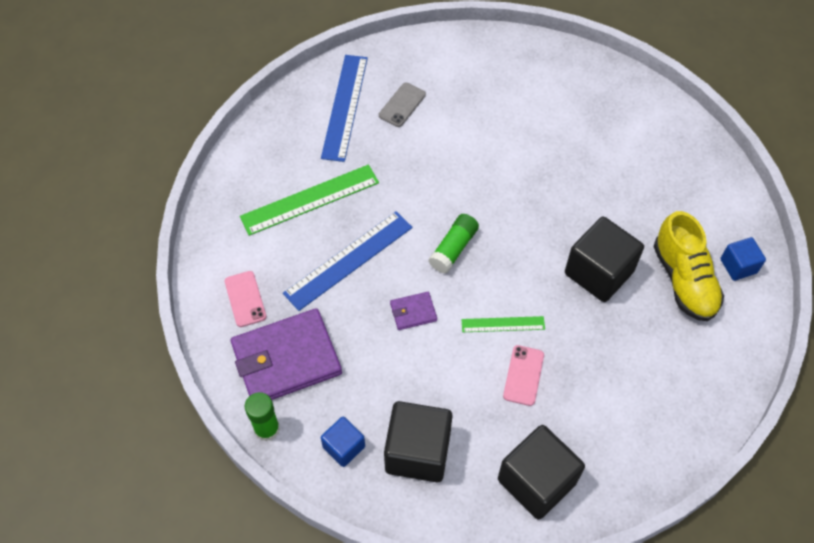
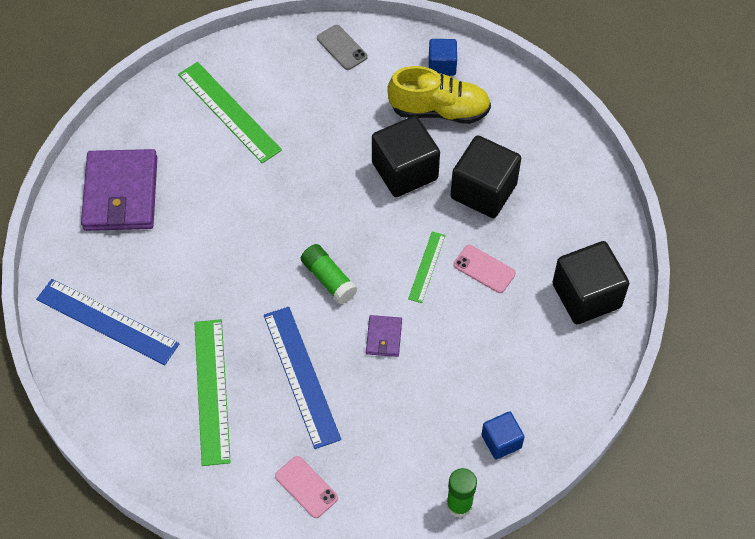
camera: 70 degrees left, 0 degrees up
(245, 299) = (306, 487): pink phone -> pink phone turned 45 degrees clockwise
(286, 359) = (390, 466): purple wallet -> purple wallet (120, 193)
(402, 105) = (133, 267): grey phone -> grey phone (342, 47)
(417, 452) = (527, 380): black cube -> black cube (483, 191)
(587, 116) = (229, 112): none -> green ruler

